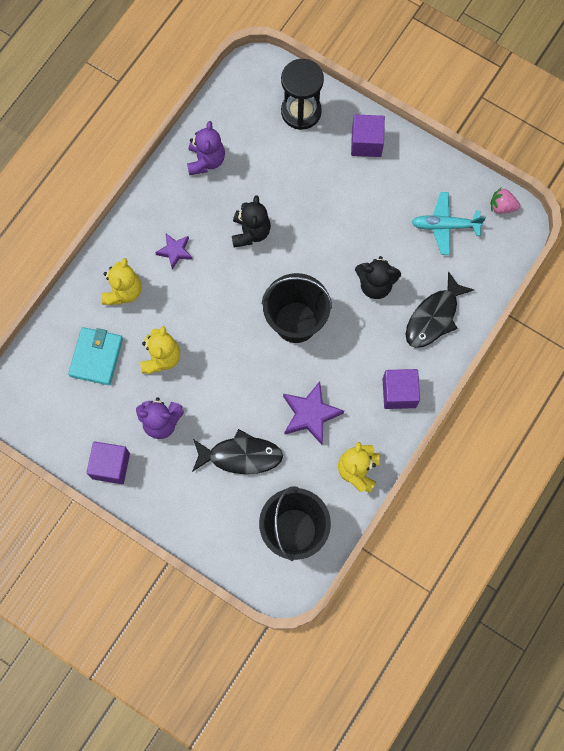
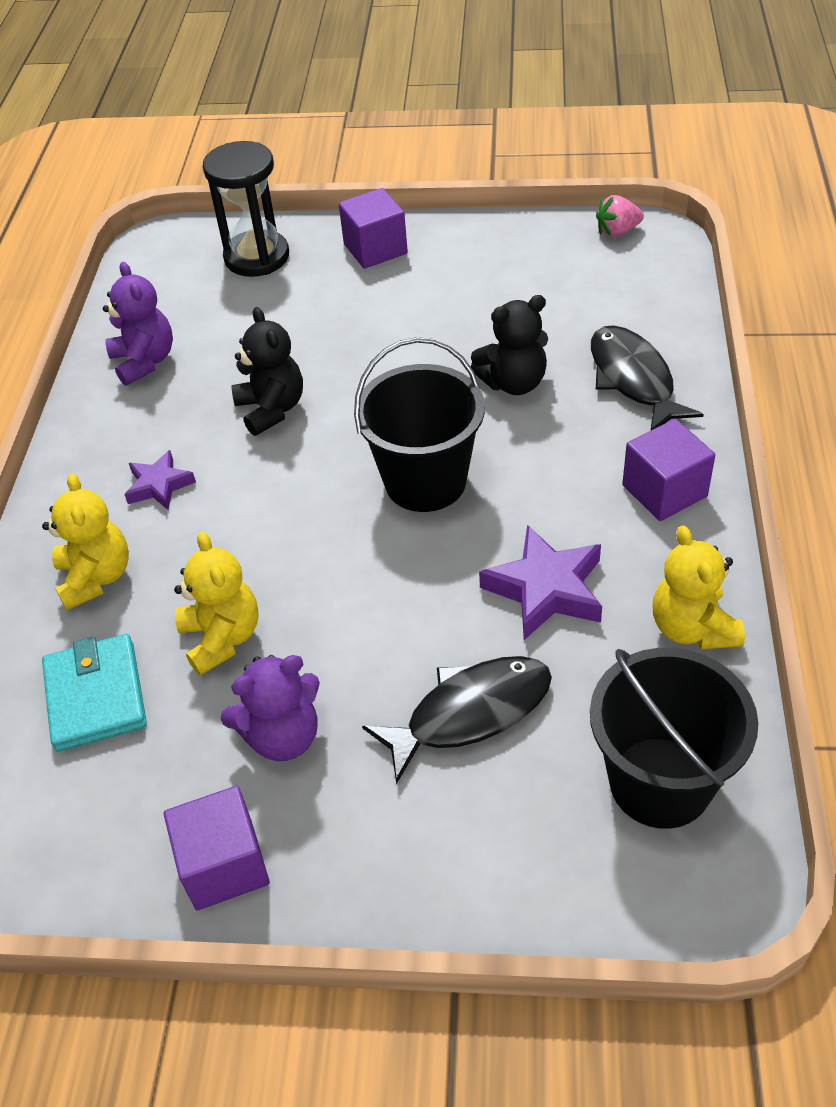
camera: 25 degrees left, 25 degrees down
(434, 317) = (633, 379): black fish -> black fish turned 150 degrees clockwise
(444, 226) = (558, 281): turquoise plane -> none

